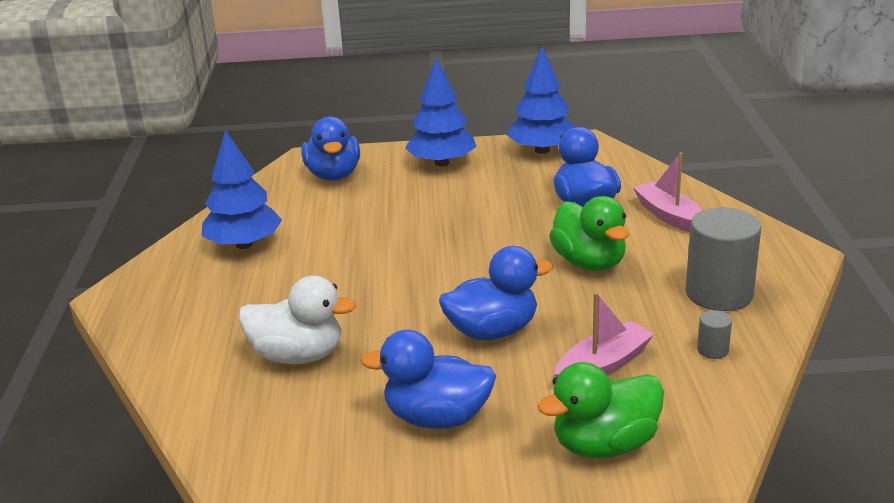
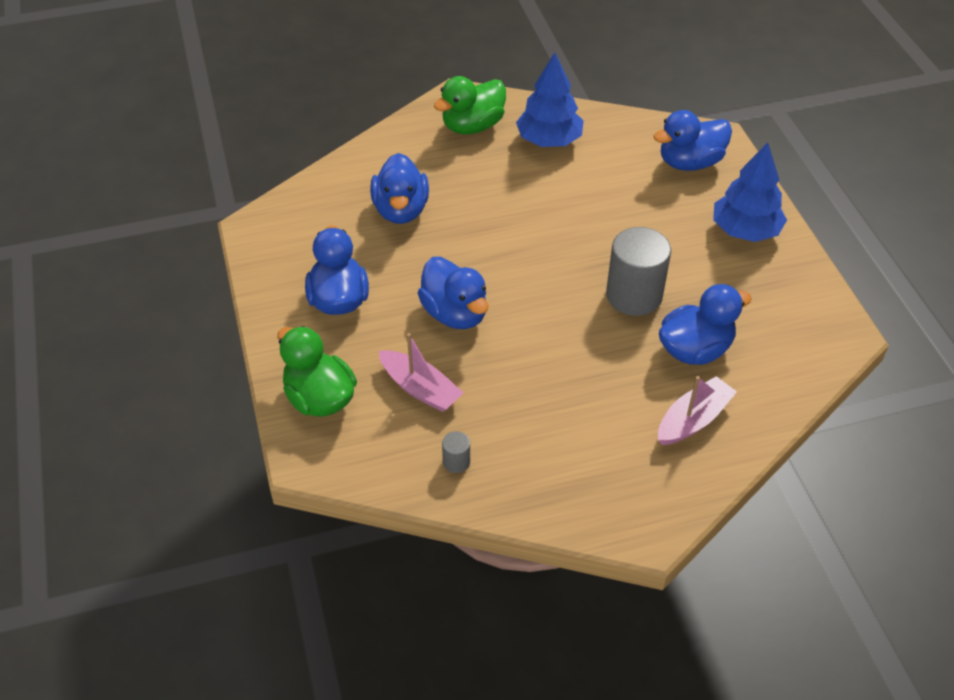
camera: 75 degrees right, 20 degrees up
(298, 356) = (401, 210): white duck -> blue duck
(542, 150) = (806, 302): blue tree -> none
(589, 263) = (581, 364): green duck -> green duck (472, 126)
(719, 293) = (551, 464): grey cylinder -> grey cylinder (634, 295)

